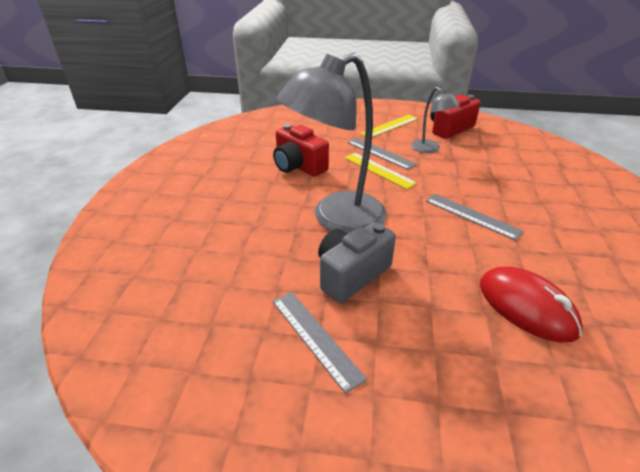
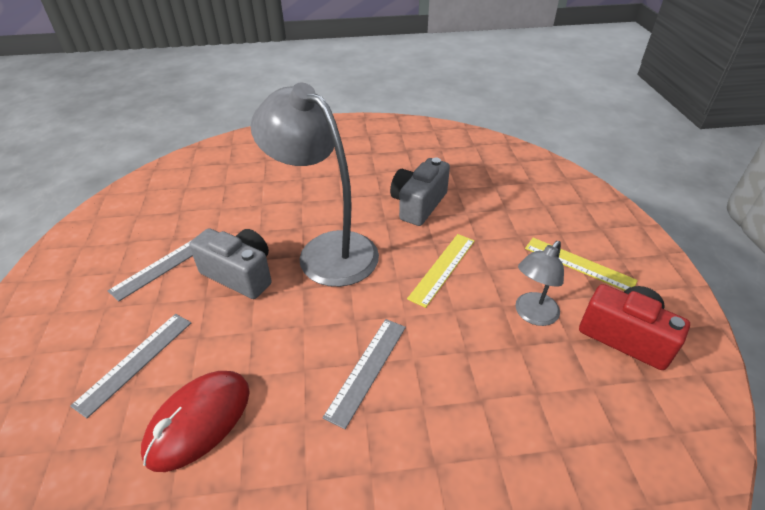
camera: 75 degrees right, 5 degrees up
(298, 166) = (418, 204): red camera -> grey camera
(380, 153) = (488, 265): grey ruler -> grey ruler (135, 362)

